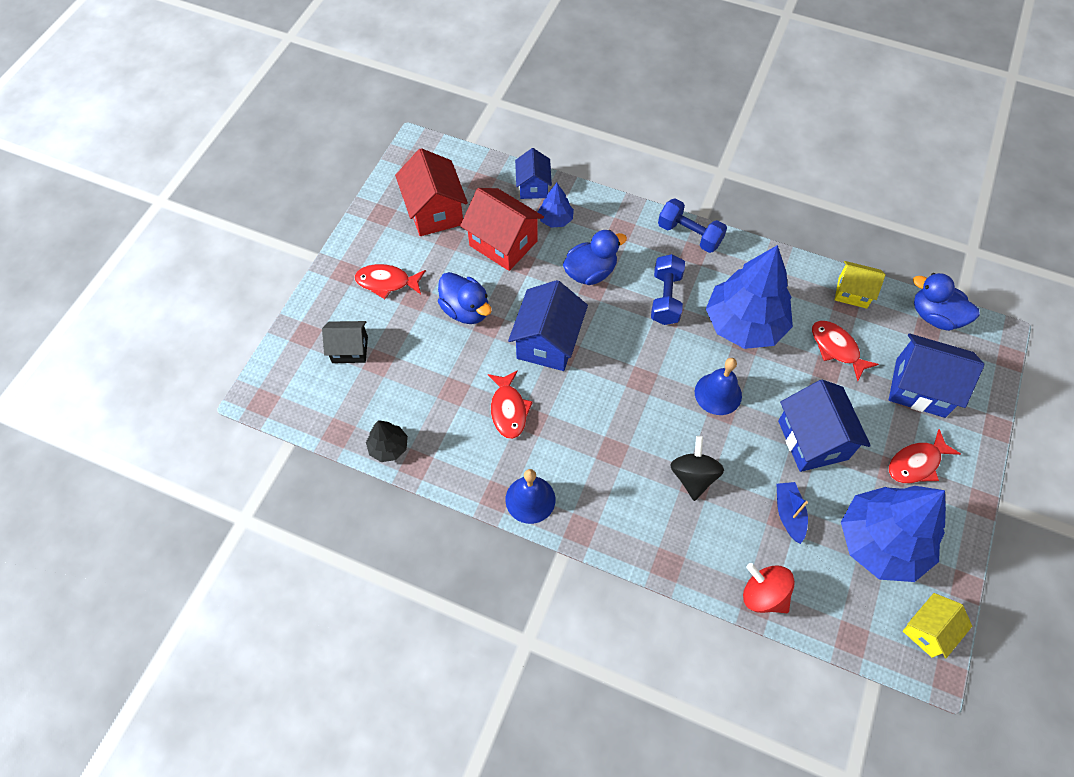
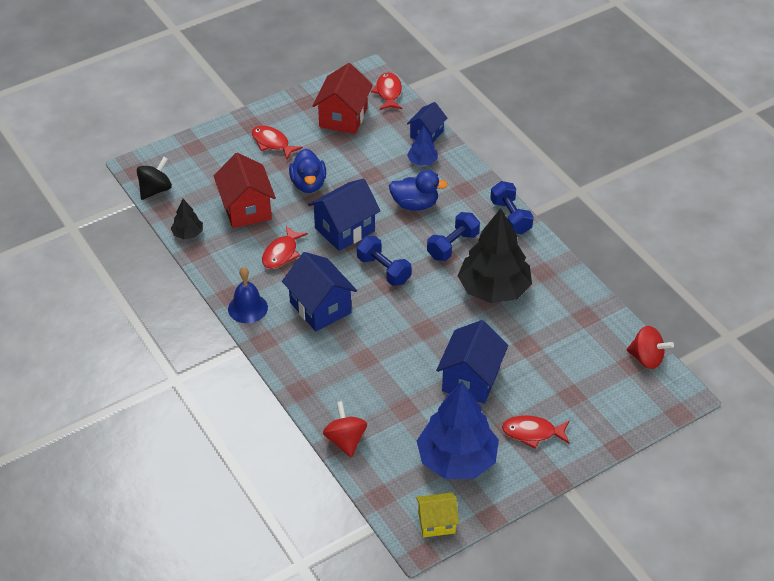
camera: 35 degrees right, 15 degrees down
(350, 349) = (214, 169): black house -> none
(503, 243) = (371, 158): red house -> red house (246, 209)
(626, 366) = (383, 270): none -> blue dumbbell
(693, 476) = (366, 354): black spinning top -> black spinning top (155, 190)
(718, 393) = (431, 318): blue bell -> none
(744, 324) = (494, 289): blue tree -> black tree
(789, 514) = (409, 409): blue boat -> none
(836, 348) = (547, 338): red fish -> red fish (388, 92)
(852, 293) = (597, 312): yellow house -> none
(920, 388) = (585, 393): blue house -> blue house (320, 307)
(935, 316) = (646, 358): blue duck -> red spinning top

